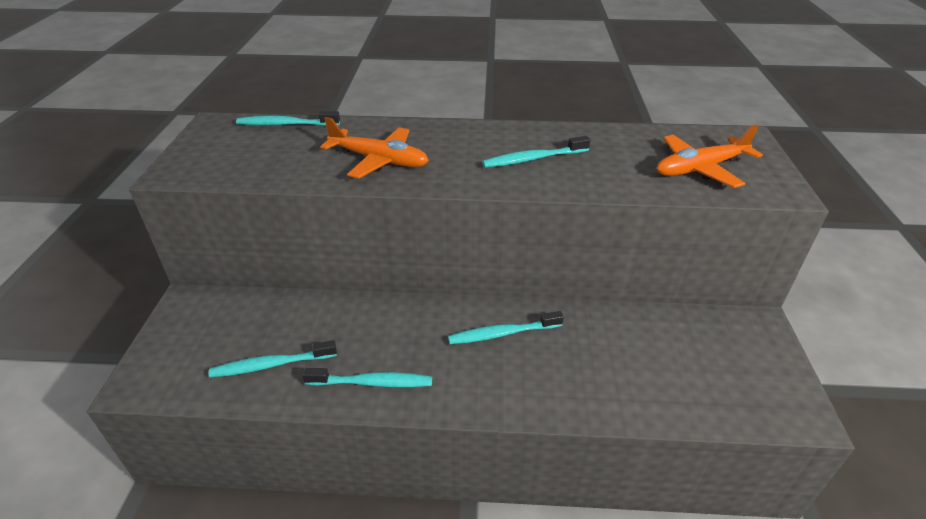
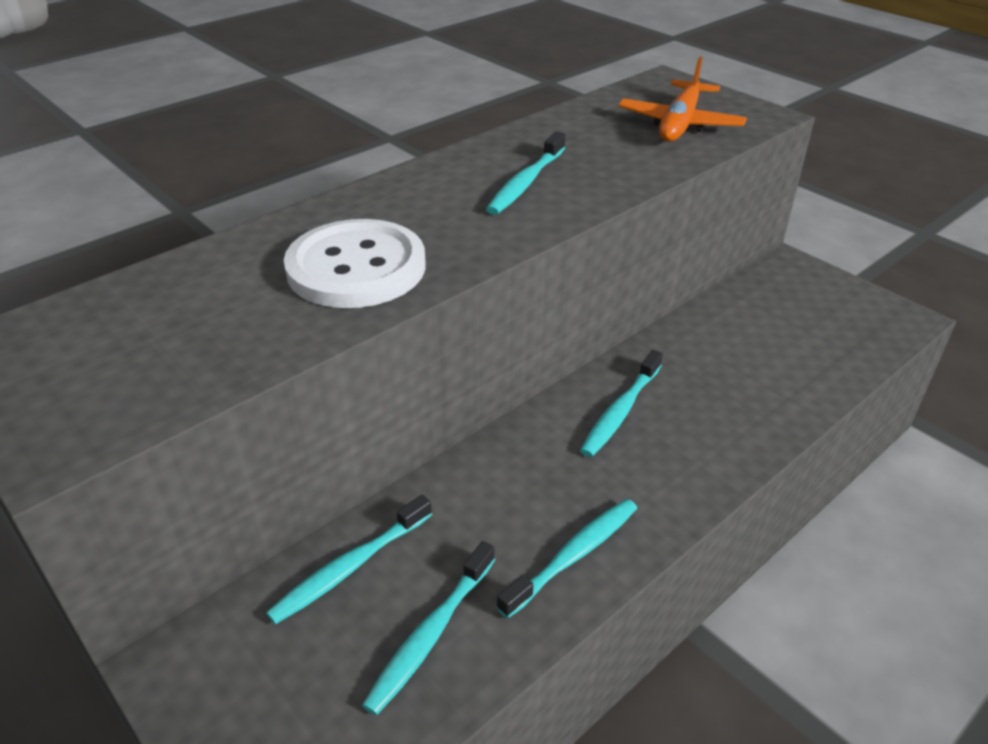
camera: 45 degrees left, 0 degrees up
(286, 124) = (128, 289): turquoise toothbrush -> turquoise toothbrush (350, 567)
(378, 160) = (356, 267): orange plane -> white button

